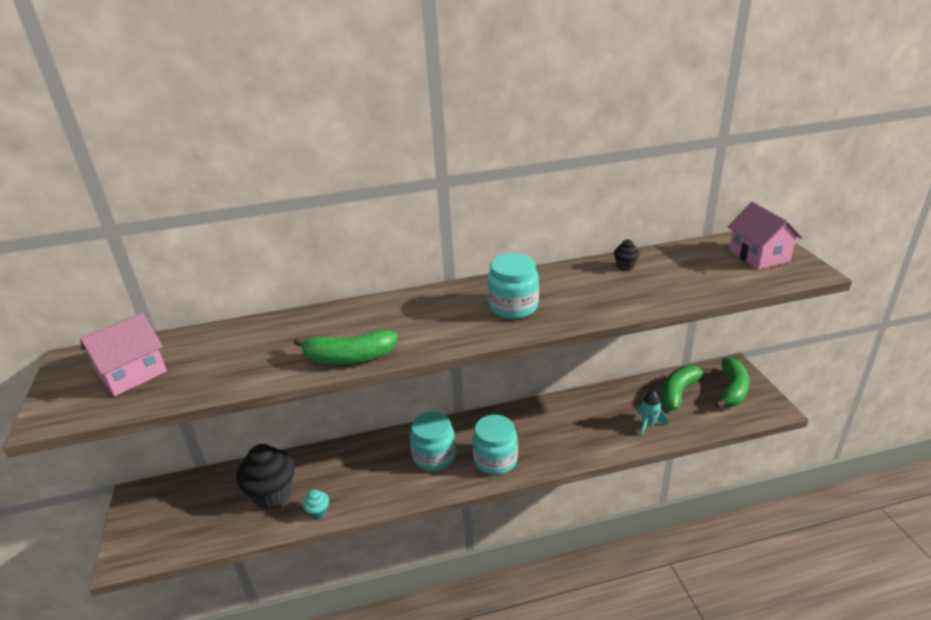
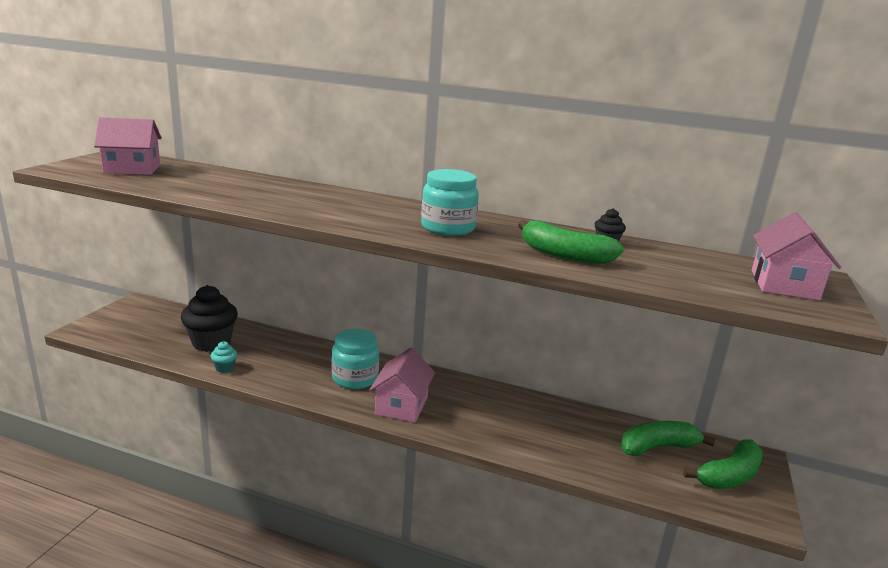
camera: 30 degrees right, 10 degrees down
(349, 358) = (267, 207): green banana -> green banana (564, 255)
(495, 460) = (401, 405): turquoise jar -> pink house
(648, 424) = (588, 454): turquoise rocket -> none

